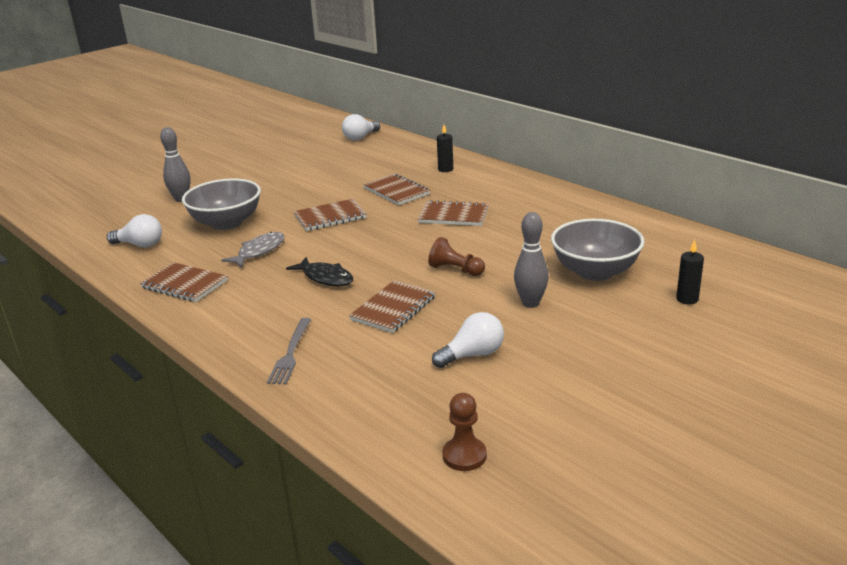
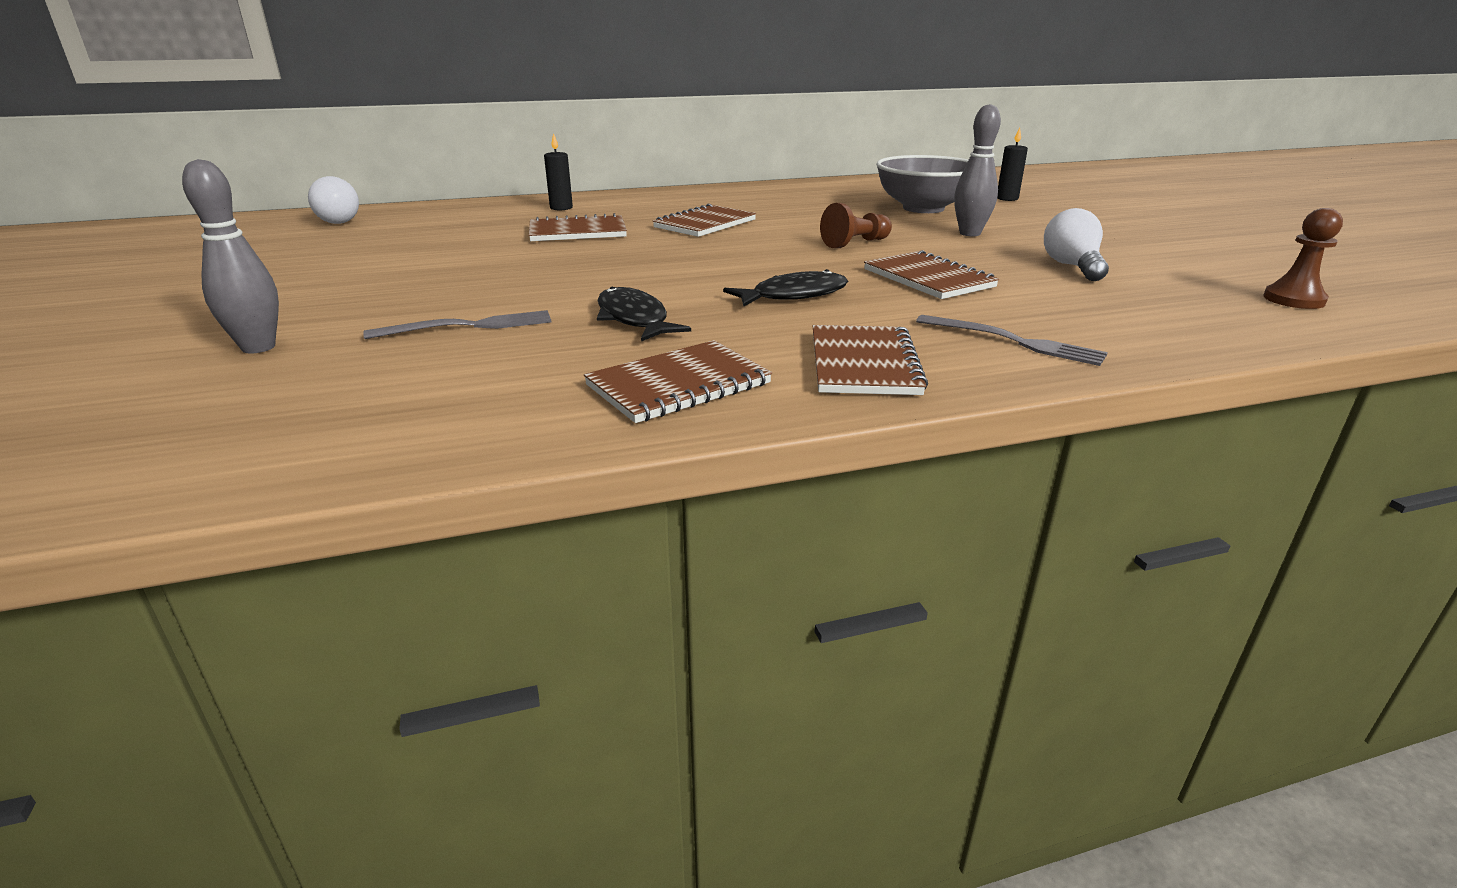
camera: 65 degrees left, 0 degrees up
(140, 245) = (409, 407): white light bulb -> none
(226, 223) = (468, 326): grey bowl -> grey fork
(259, 251) = (634, 319): grey fish -> black fish
(330, 217) = (590, 268): brown notebook -> brown notebook (863, 363)

